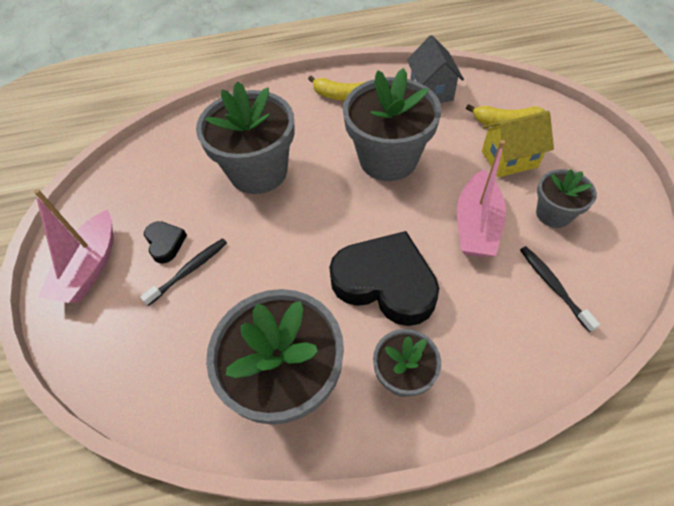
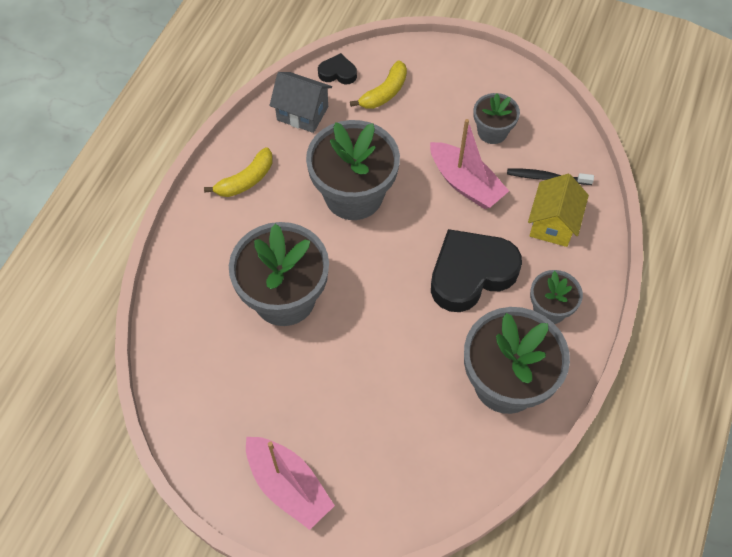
camera: 60 degrees left, 5 degrees up
(165, 243) = (309, 411): black heart -> black heart (338, 73)
(189, 270) = (355, 405): black toothbrush -> none
(509, 159) = (422, 118): yellow house -> yellow house (553, 224)

